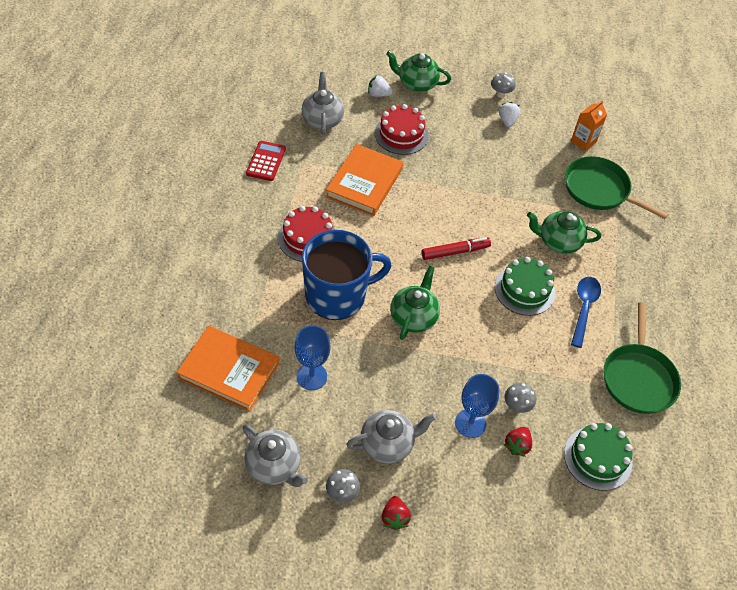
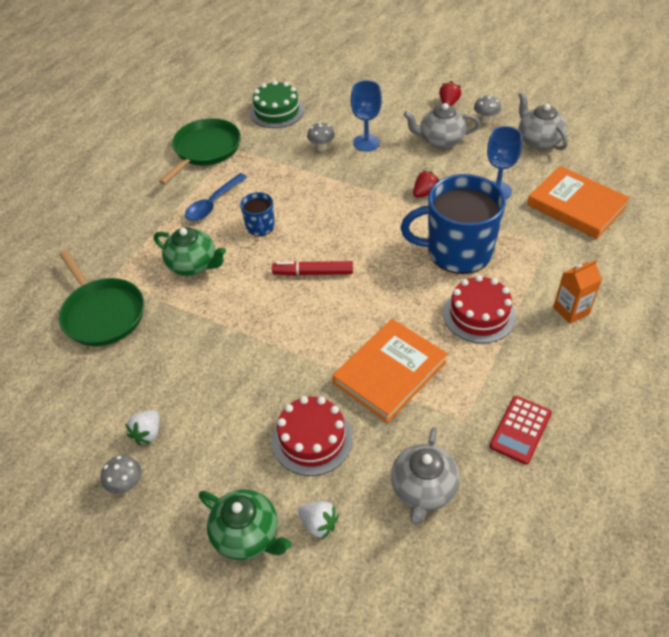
camera: 155 degrees left, 5 degrees down
(413, 317) = (384, 221): green teapot -> none
(517, 445) = (335, 126): red strawberry -> red strawberry (425, 193)
(524, 290) = (260, 227): green cake -> blue mug
(583, 141) = (68, 381): orange carton -> orange carton (571, 310)

